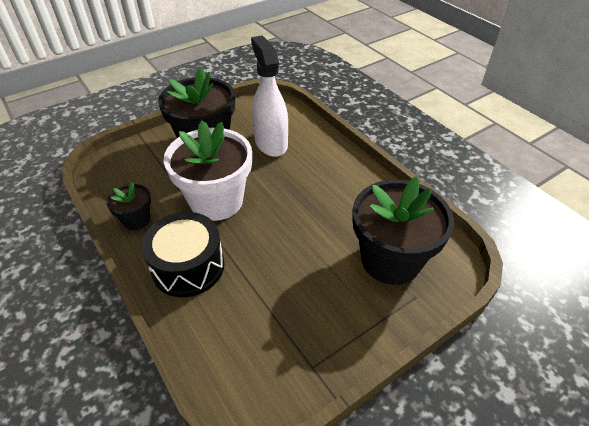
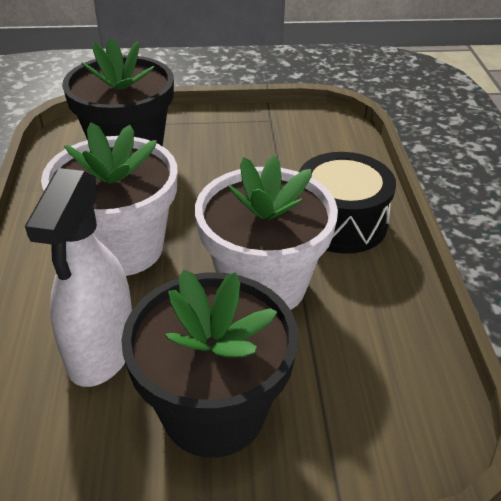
camera: 150 degrees left, 5 degrees down
(136, 220) = (391, 304): black flower pot -> none
(311, 188) = (122, 248): none -> white flower pot

